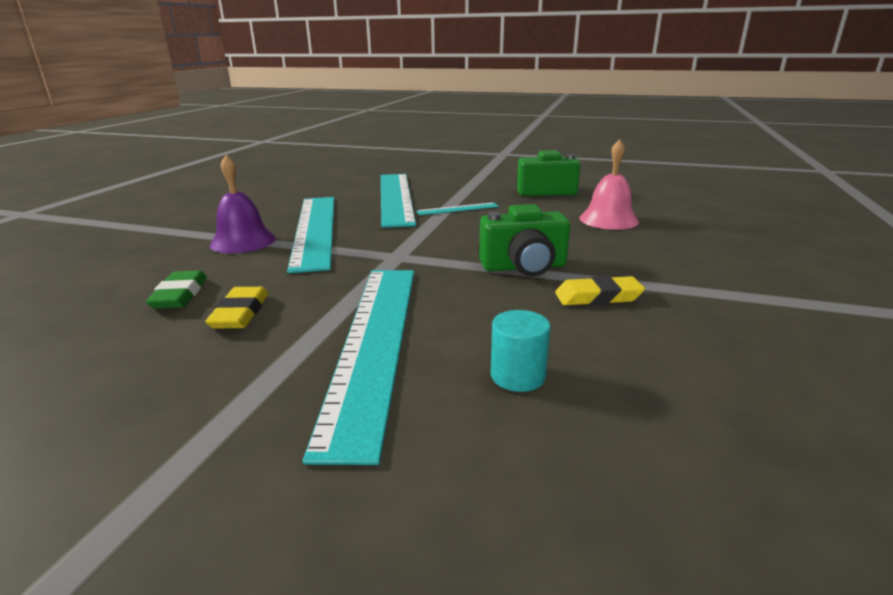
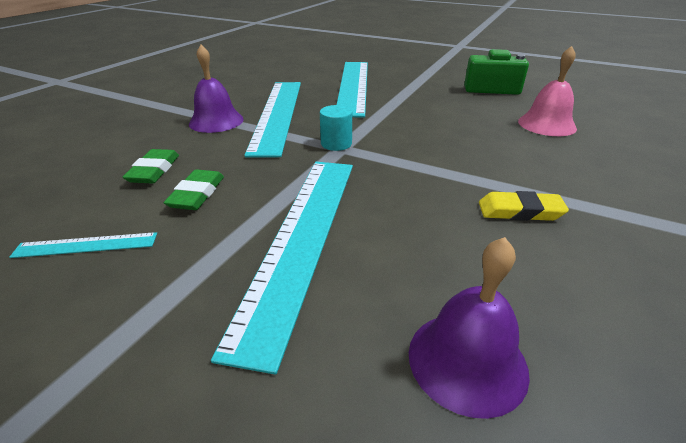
camera: 10 degrees right, 10 degrees up
(240, 313) = (197, 194): yellow eraser -> green eraser
(457, 209) = (406, 102): turquoise ruler -> turquoise ruler (86, 245)
(518, 376) = (424, 293): turquoise cylinder -> turquoise cylinder (336, 144)
(524, 267) = (454, 170): green camera -> none
(574, 427) = (467, 361): none -> purple bell

